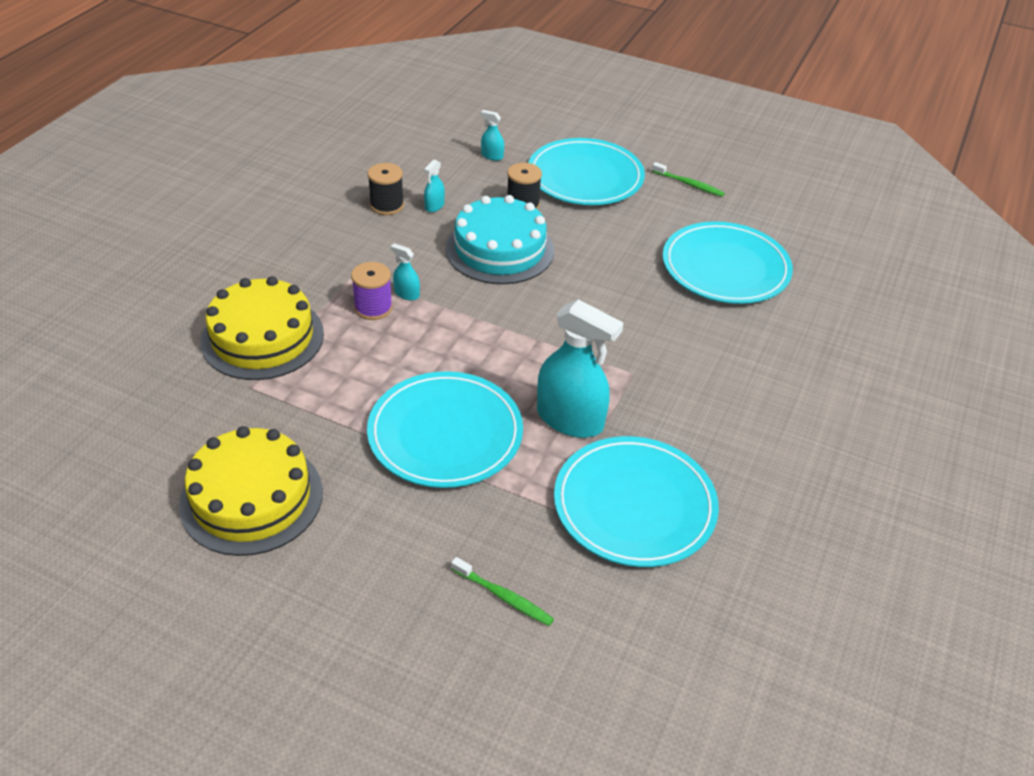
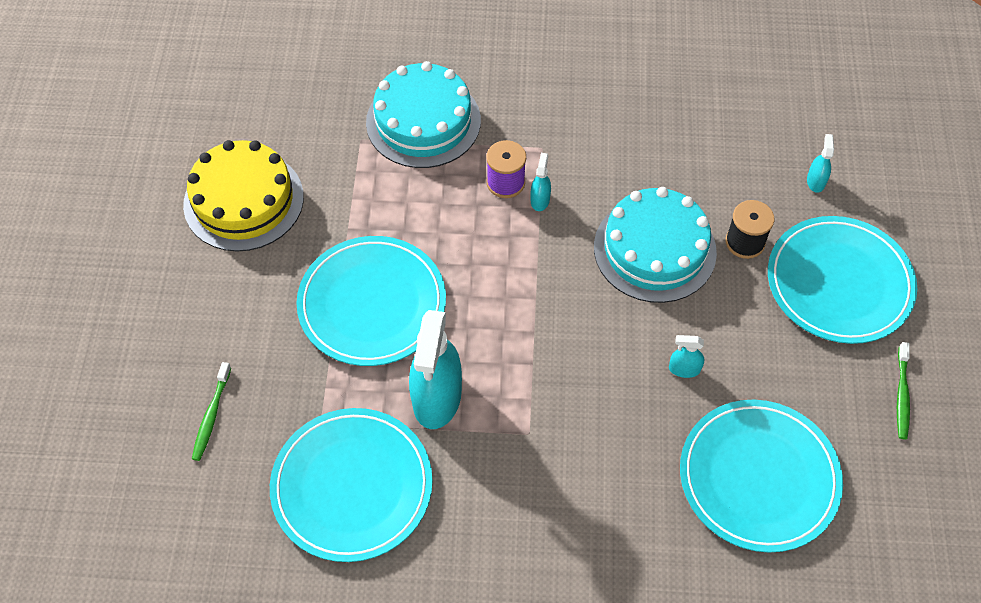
camera: 70 degrees right, 15 degrees up
(262, 337) = (423, 121): yellow cake -> turquoise cake
(387, 205) = (664, 127): black spool -> none
(434, 206) = (690, 166): turquoise spray bottle -> turquoise spray bottle (684, 369)

